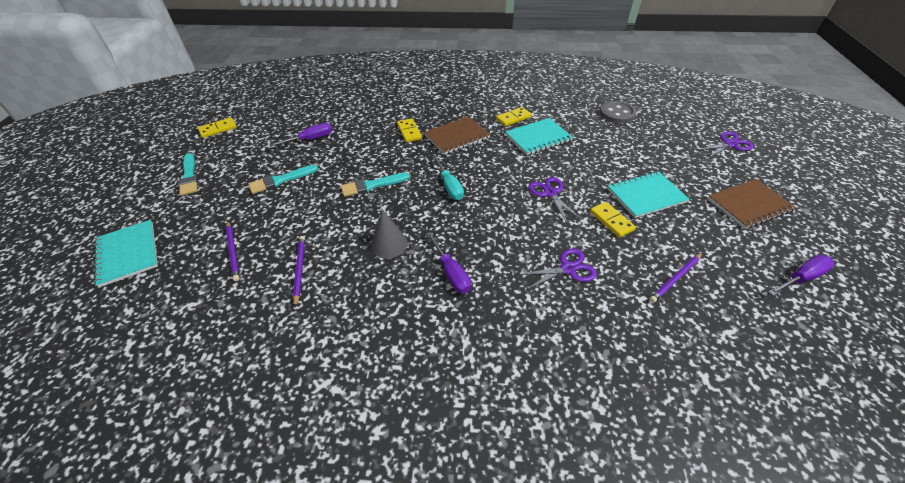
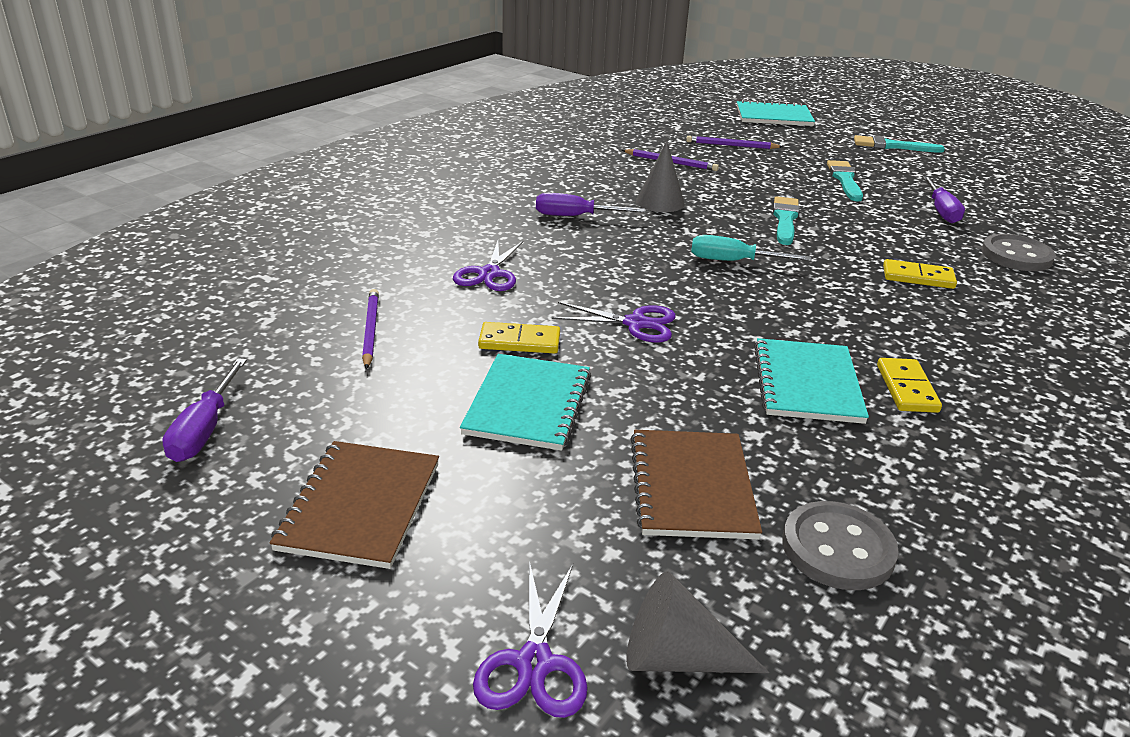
camera: 120 degrees right, 15 degrees down
(218, 129) = (1008, 170): yellow domino -> none
(356, 112) = (1016, 256): none -> grey button
(457, 136) = (872, 309): brown notebook -> brown notebook (692, 486)
(691, 125) = (677, 657): none -> grey cone

